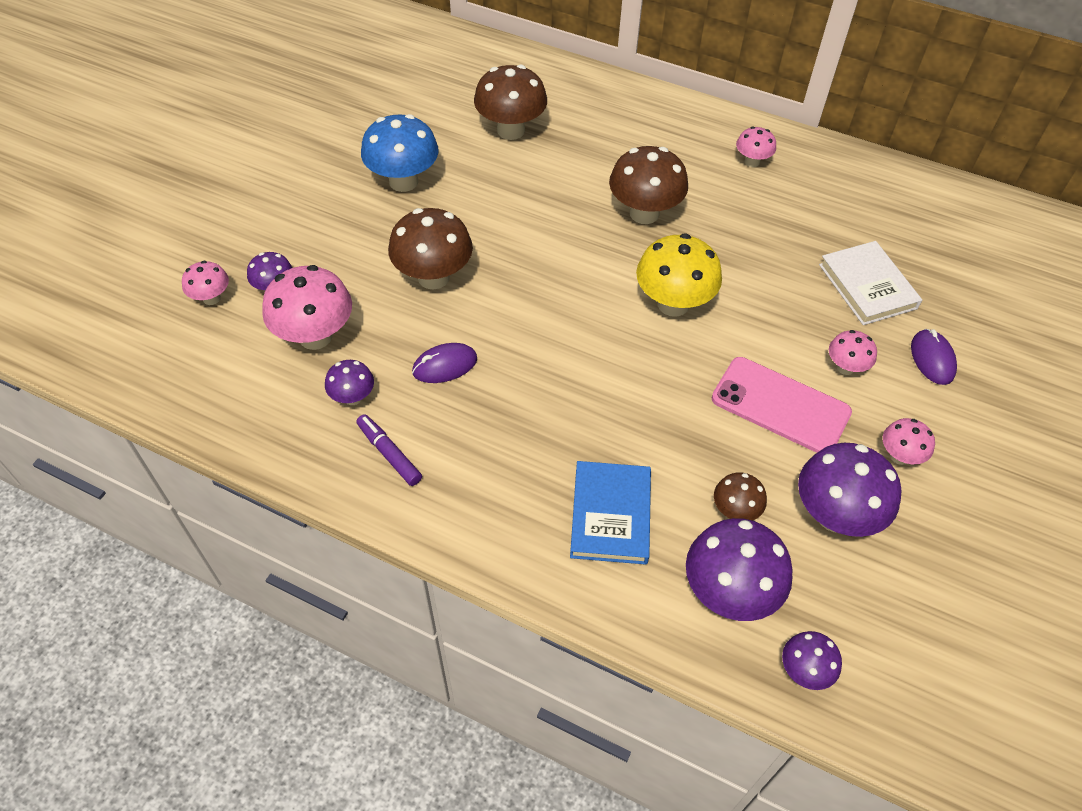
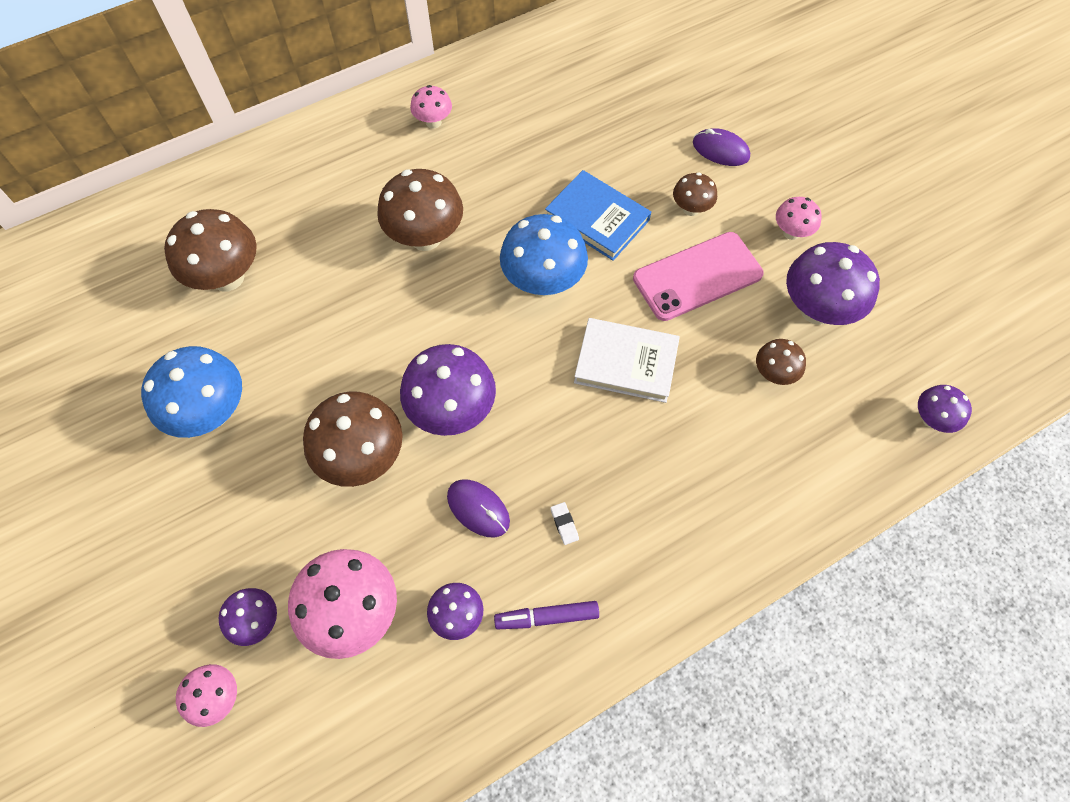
camera: 55 degrees left, 10 degrees up
(445, 365) = (478, 509): purple mouse -> purple mouse turned 60 degrees counterclockwise
(473, 426) = (564, 524): none -> white eraser
(610, 515) = (724, 467): blue book -> blue book (597, 218)
(673, 304) = (543, 282): yellow mushroom -> blue mushroom
(729, 592) = (842, 426): purple mushroom -> purple mushroom (452, 411)
(845, 367) = (691, 209): pink mushroom -> brown mushroom
(867, 286) = (625, 140): white book -> white book (626, 363)

